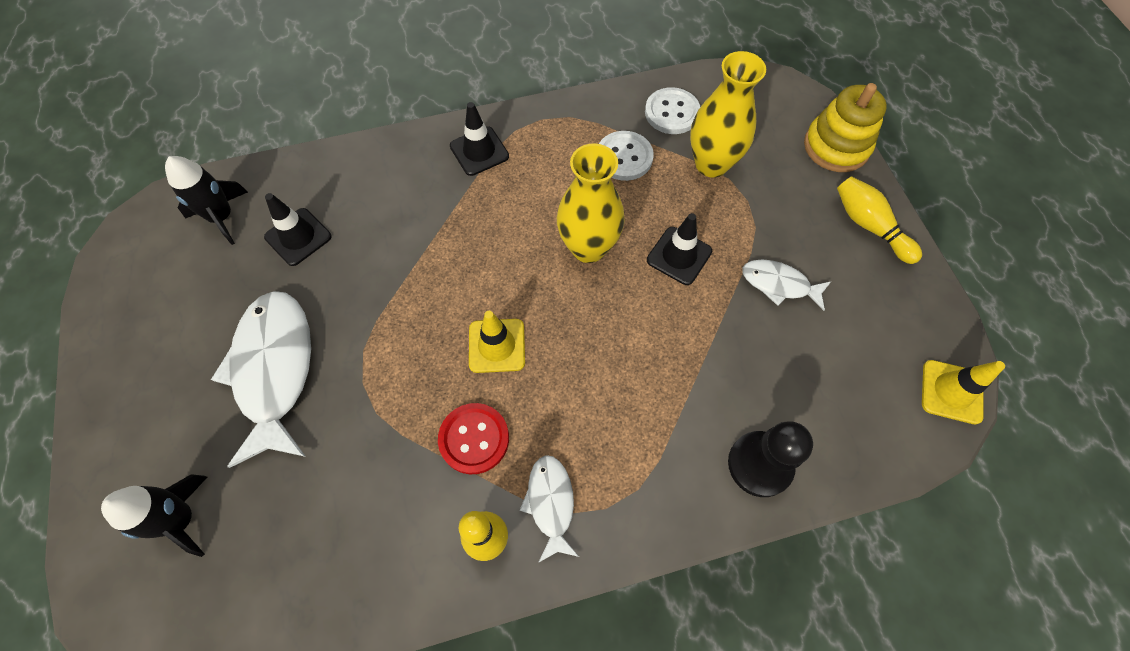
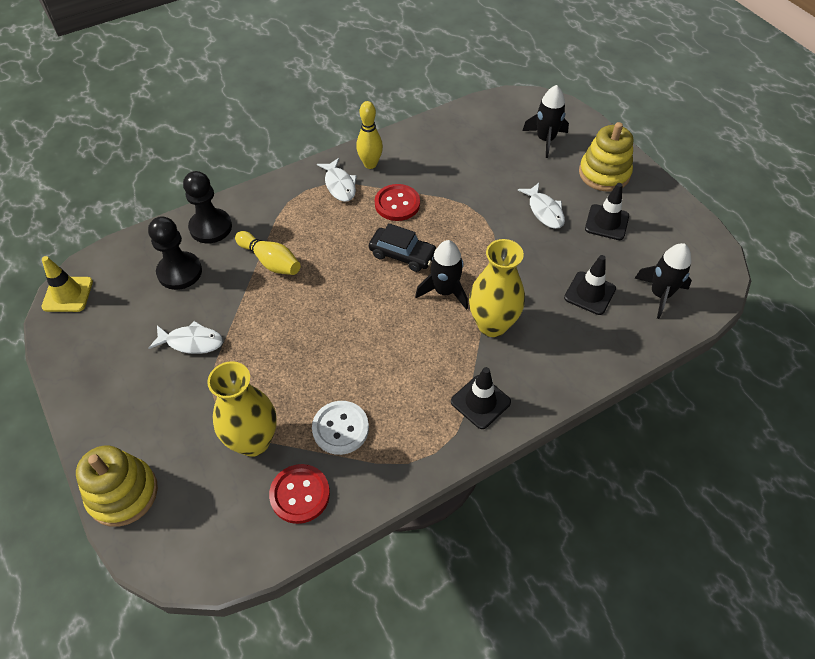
camera: 165 degrees right, 10 degrees down
(146, 418) = (604, 173): none -> yellow stacking toy
(274, 370) = (544, 211): white fish -> white fish, size x0.52
(464, 279) = (444, 291): none -> black rocket
(497, 346) = (402, 255): yellow traffic cone -> black car
(588, 248) = (354, 336): yellow vase -> yellow vase (492, 325)
(672, 112) = (300, 494): white button -> red button
(679, 256) = (277, 346): black traffic cone -> black traffic cone (606, 222)
(801, 392) = (180, 272): none -> black pawn
(869, 226) = (104, 411): yellow bowling pin -> yellow bowling pin (270, 261)

